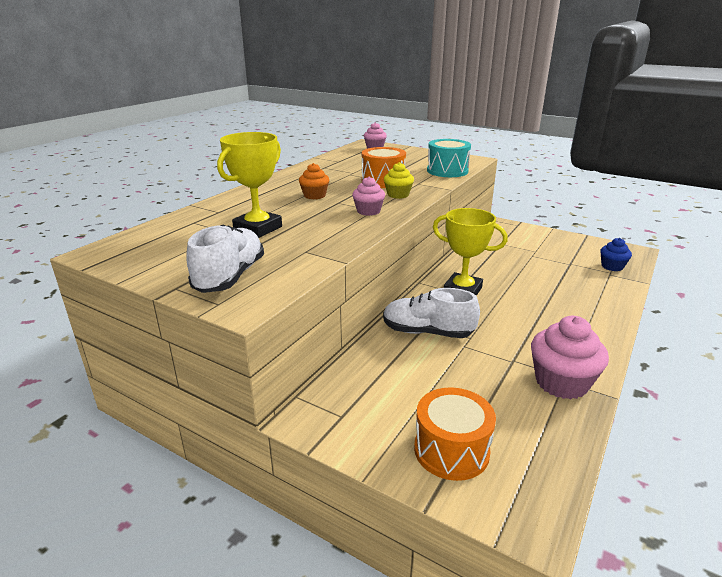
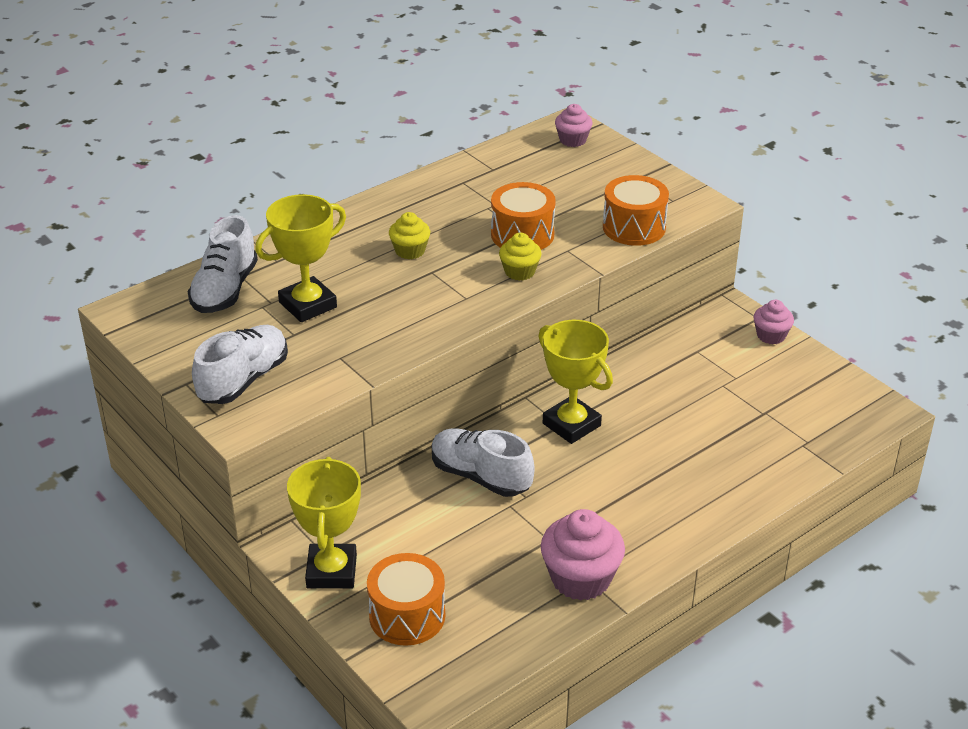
camera: 20 degrees right, 10 degrees up
(184, 230) = (225, 290): none -> white shoe
(314, 196) = (410, 251): orange cupcake -> yellow cupcake
(357, 430) = (331, 571): none -> yellow trophy
(368, 211) = (457, 299): pink cupcake -> pink cupcake (771, 335)
(447, 171) = (634, 227): turquoise drum -> orange drum
(612, 266) = (821, 432): blue cupcake -> none

